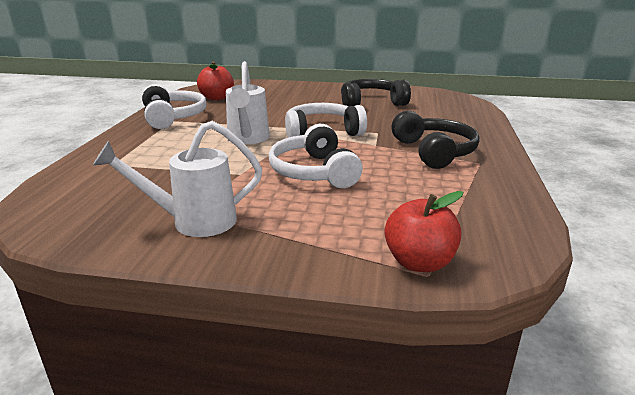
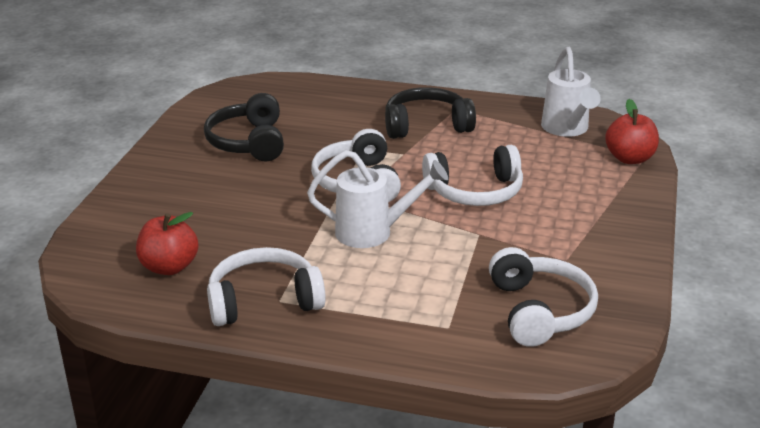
camera: 85 degrees left, 5 degrees up
(111, 197) = (540, 311): none -> white headphones
(193, 222) = (586, 255): white watering can -> white watering can (567, 130)

